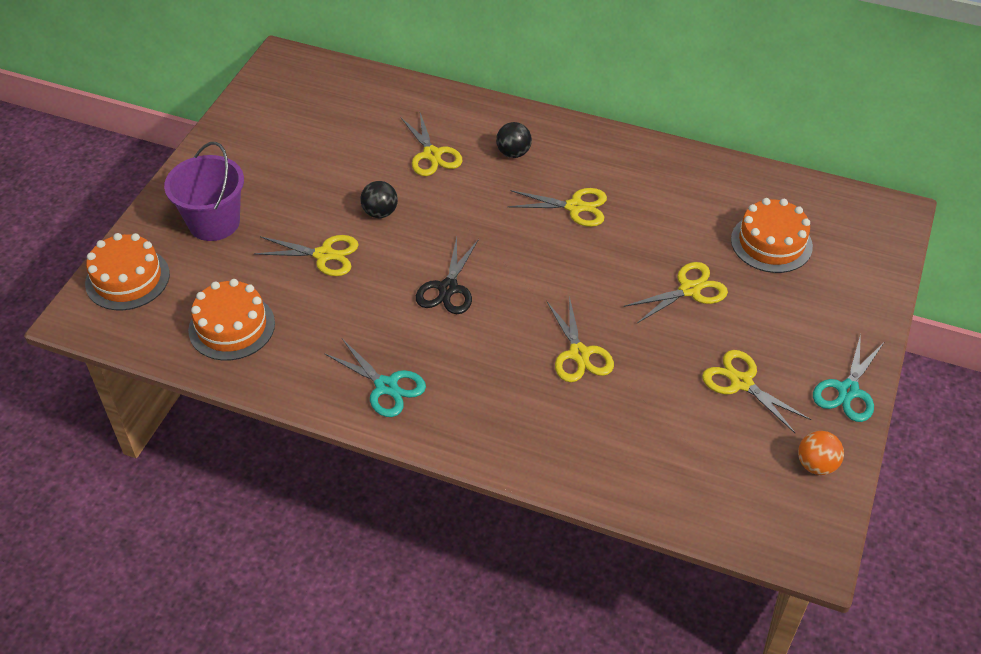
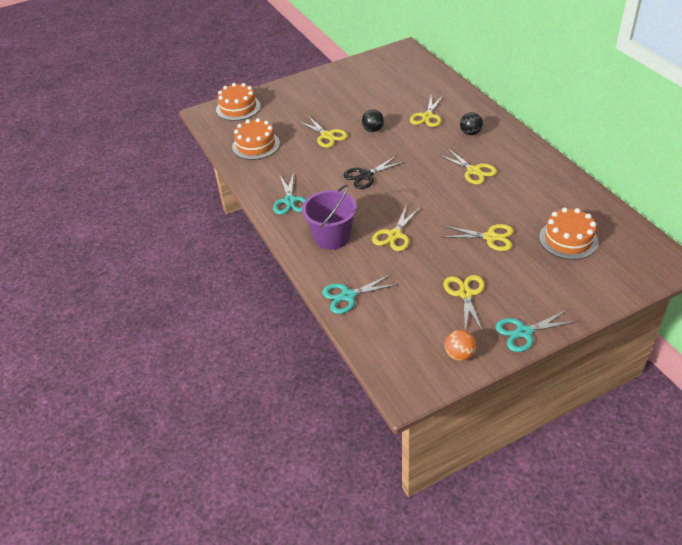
camera: 45 degrees right, 5 degrees down
(214, 222) = (296, 102): purple bucket -> purple bucket (332, 237)
(616, 475) = (348, 296): none -> turquoise scissors

